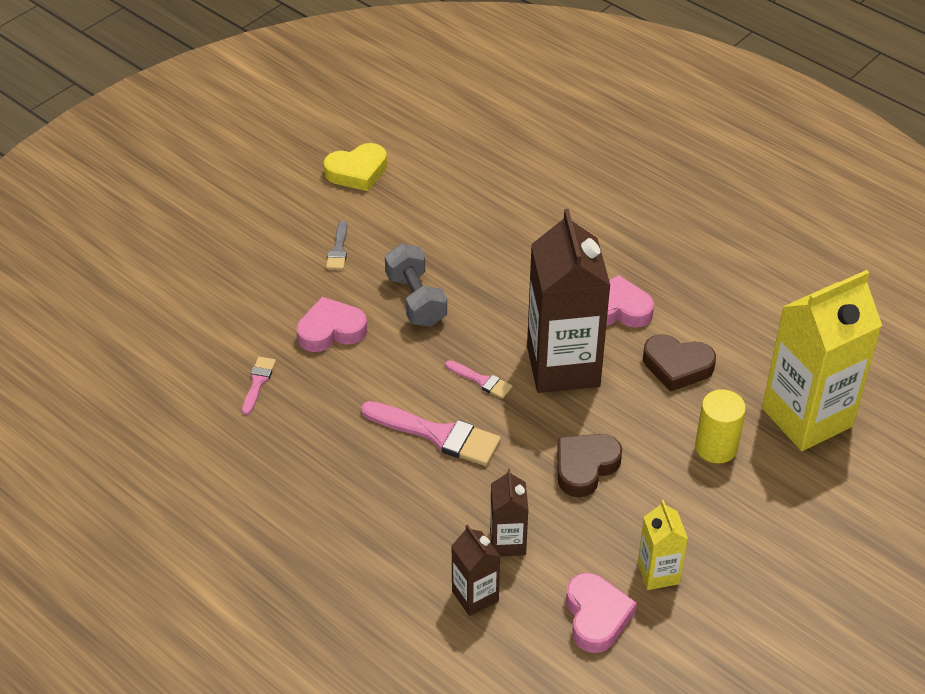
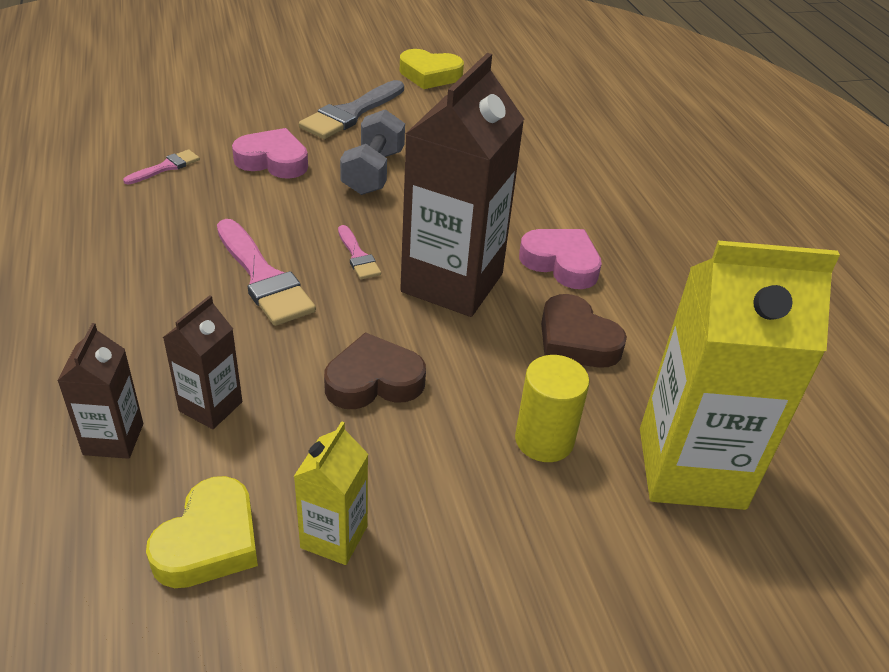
camera: 30 degrees right, 5 degrees down
(338, 249) = (350, 113): grey brush -> grey brush, size x1.92
(596, 616) = (209, 541): pink heart -> yellow heart

